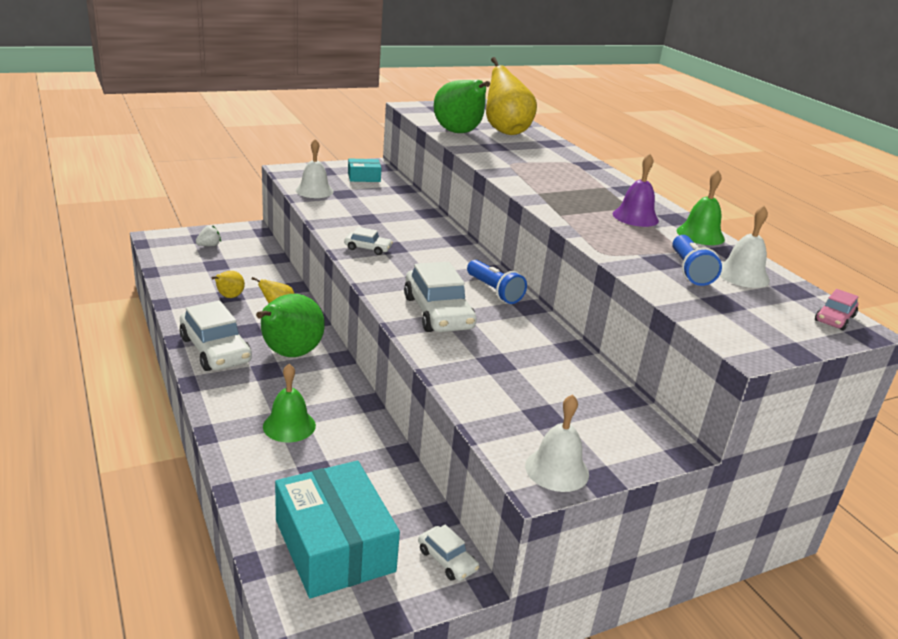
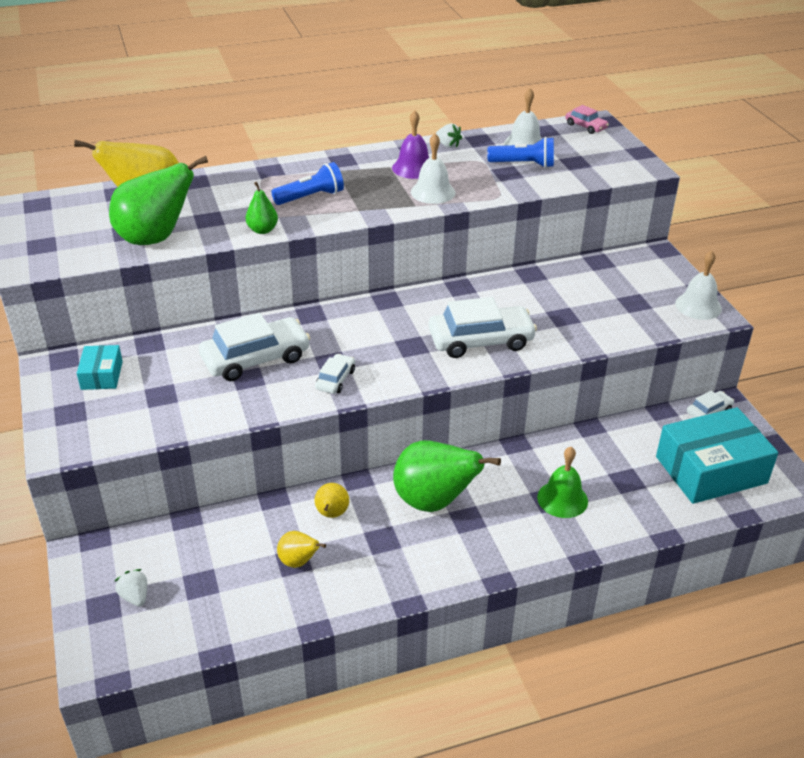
camera: 80 degrees left, 10 degrees up
(215, 350) = (428, 565): white car -> white car (255, 358)
(314, 191) = (148, 421): white bell -> white bell (433, 192)
(485, 161) = (262, 230): none -> green pear
(494, 291) = (432, 303): blue flashlight -> blue flashlight (311, 197)
(700, 235) = (448, 145): green bell -> white strawberry

